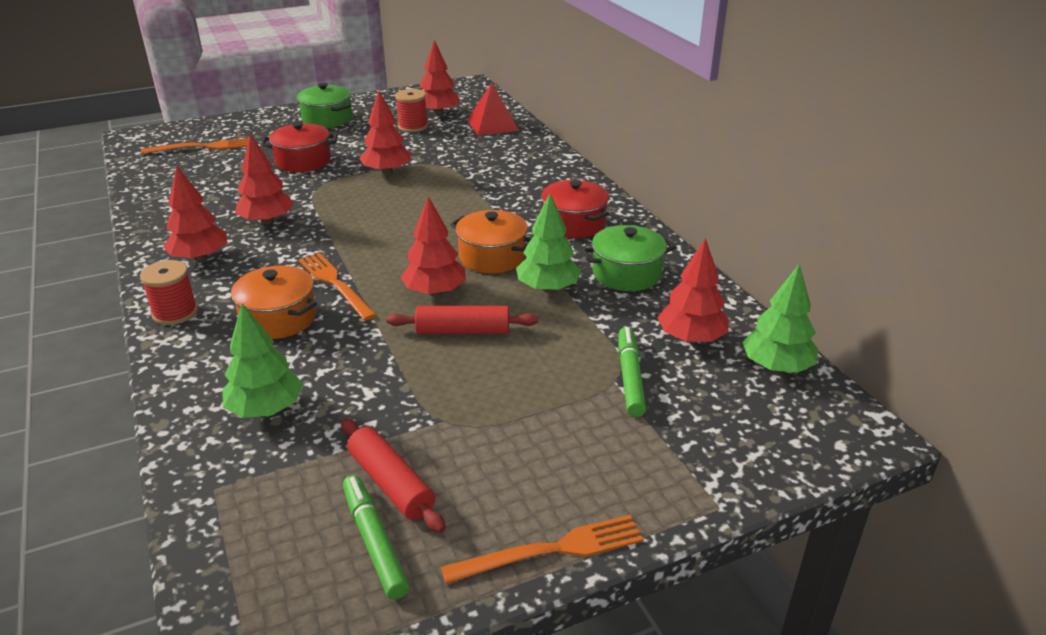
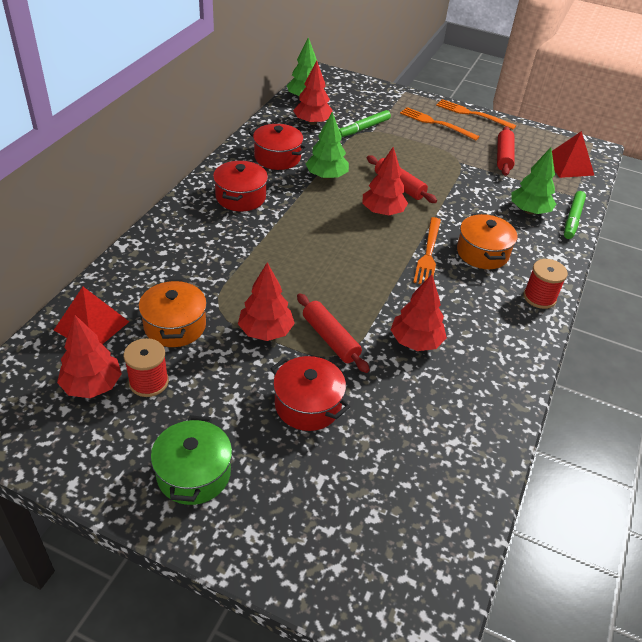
camera: 135 degrees left, 10 degrees up
(200, 258) = (493, 336): red tree -> none
(202, 147) = (371, 524): orange fork -> orange fork (436, 123)
(265, 555) = (568, 165): none -> red pyramid
(336, 191) = (330, 339): none -> red rolling pin
(374, 542) = (527, 147): green marker -> green marker (572, 219)
(492, 257) = (321, 210): orange pot -> orange pot (175, 326)
(626, 274) = (277, 157): green pot -> red pot

